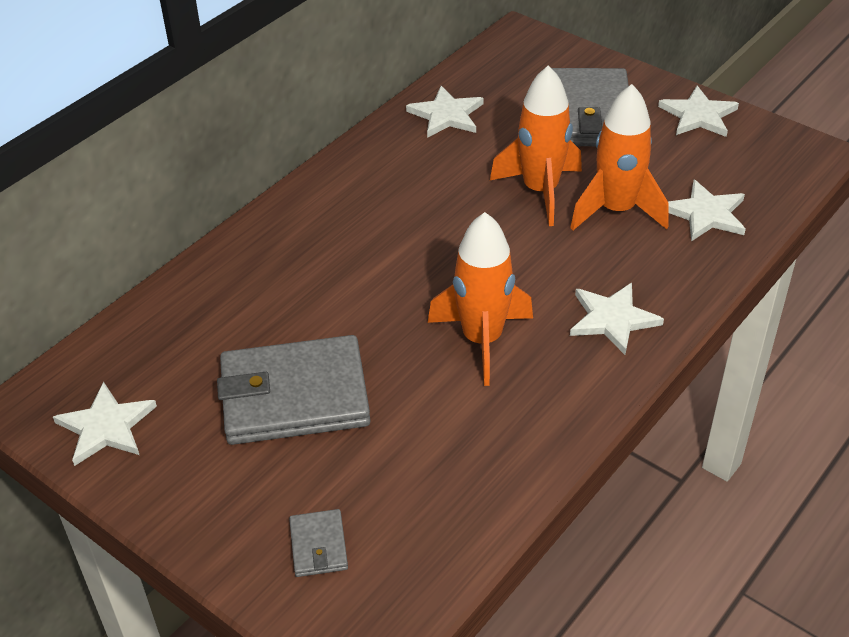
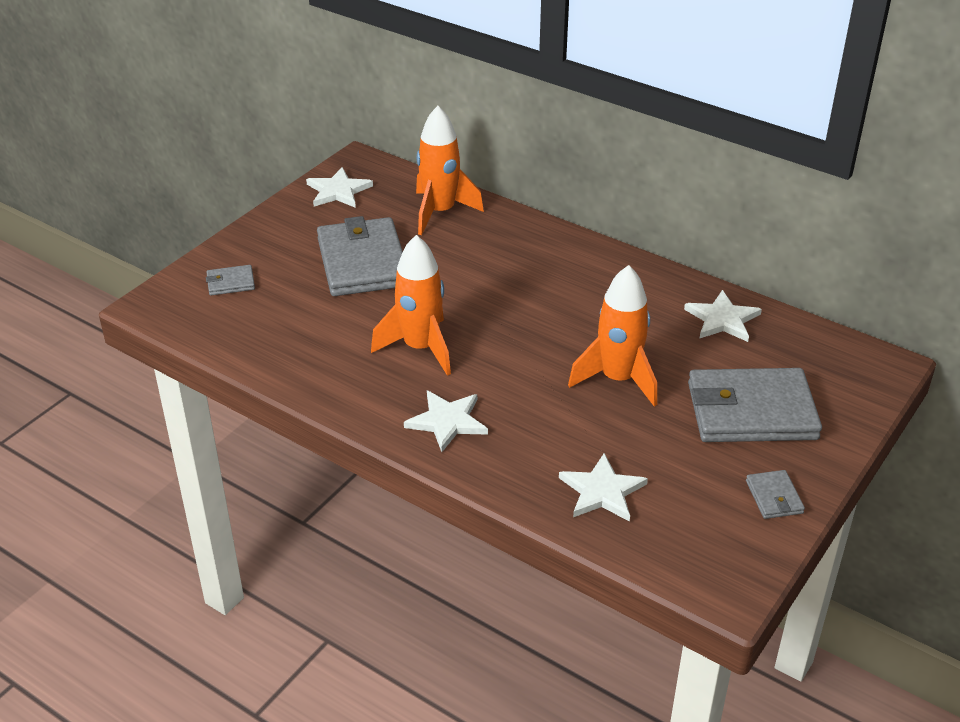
camera: 85 degrees right, 5 degrees down
(616, 210) = (597, 428): orange rocket -> orange rocket (440, 212)
(698, 115) = (774, 497): white star -> grey wallet

